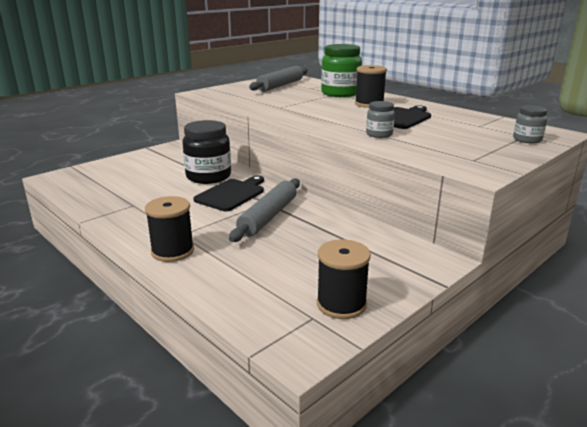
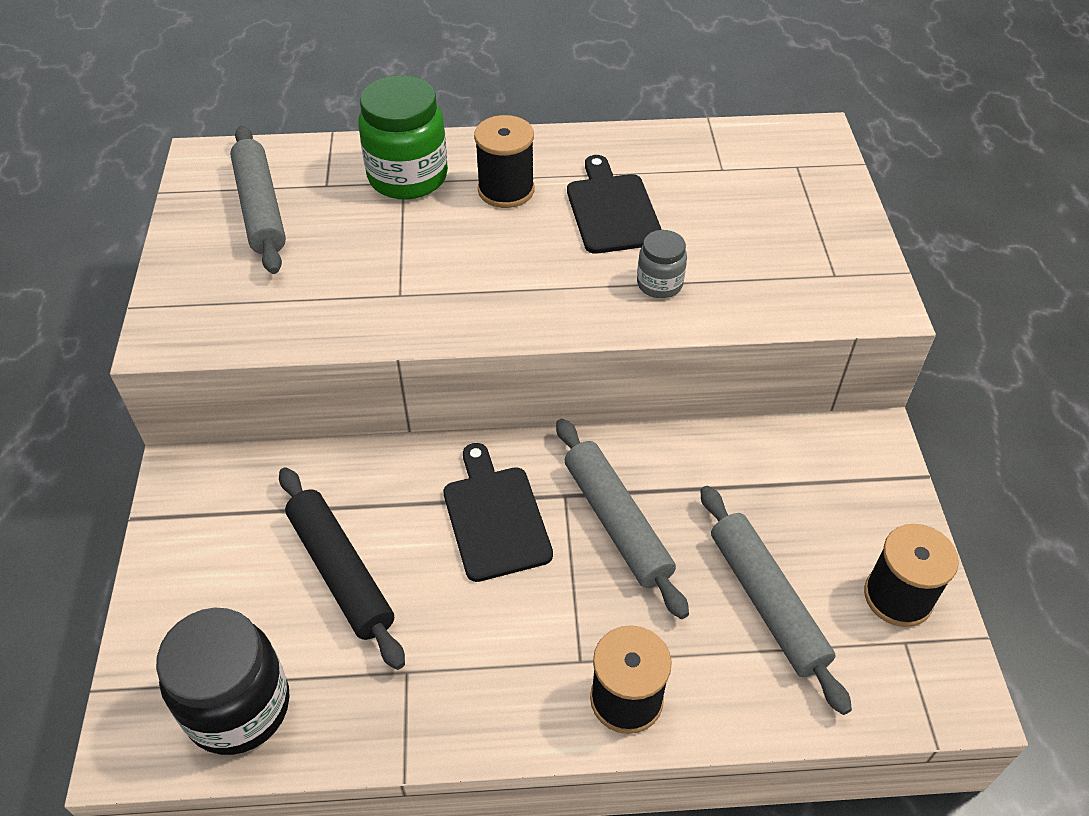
camera: 50 degrees left, 25 degrees up
(166, 180) = (341, 571): none -> black rolling pin
(208, 176) = (391, 506): black jar -> black jar (238, 706)
(277, 266) = (766, 602): none -> grey rolling pin
(527, 140) = (813, 177): grey jar -> none

